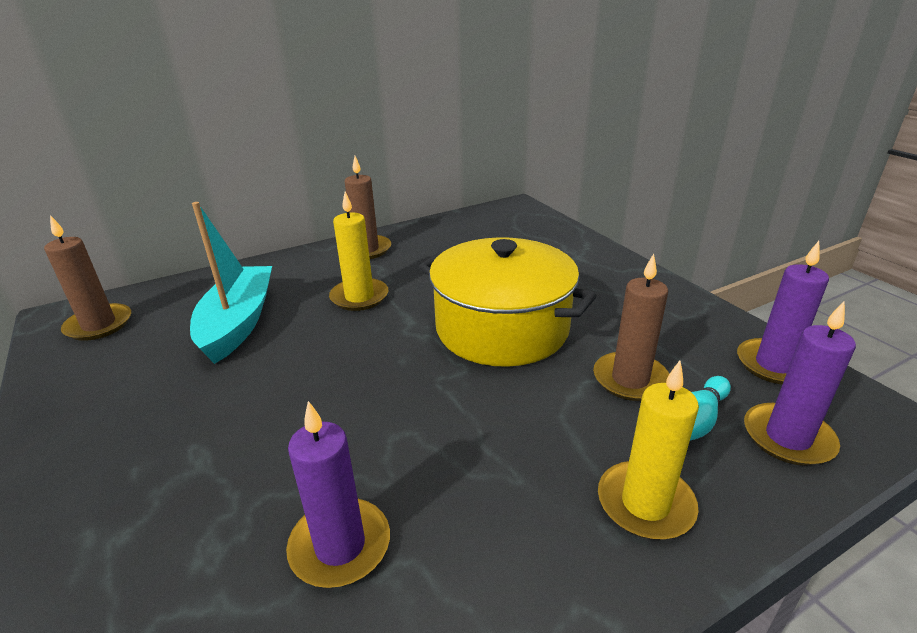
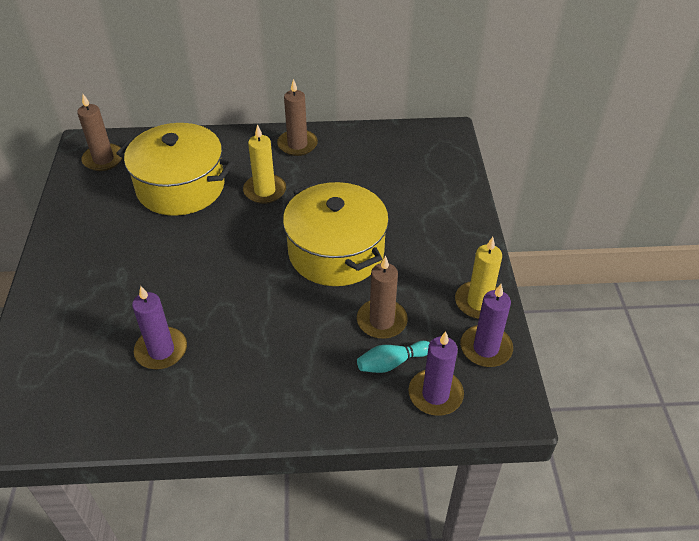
camera: 25 degrees right, 15 degrees up
(238, 323) = (180, 187): turquoise boat -> yellow pot
(645, 503) = (318, 393): yellow candle -> yellow candle (479, 302)

